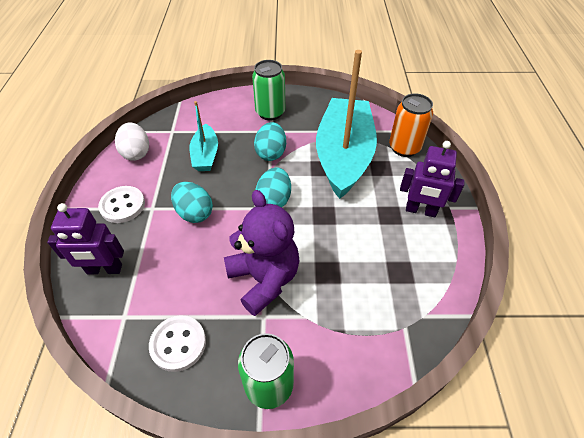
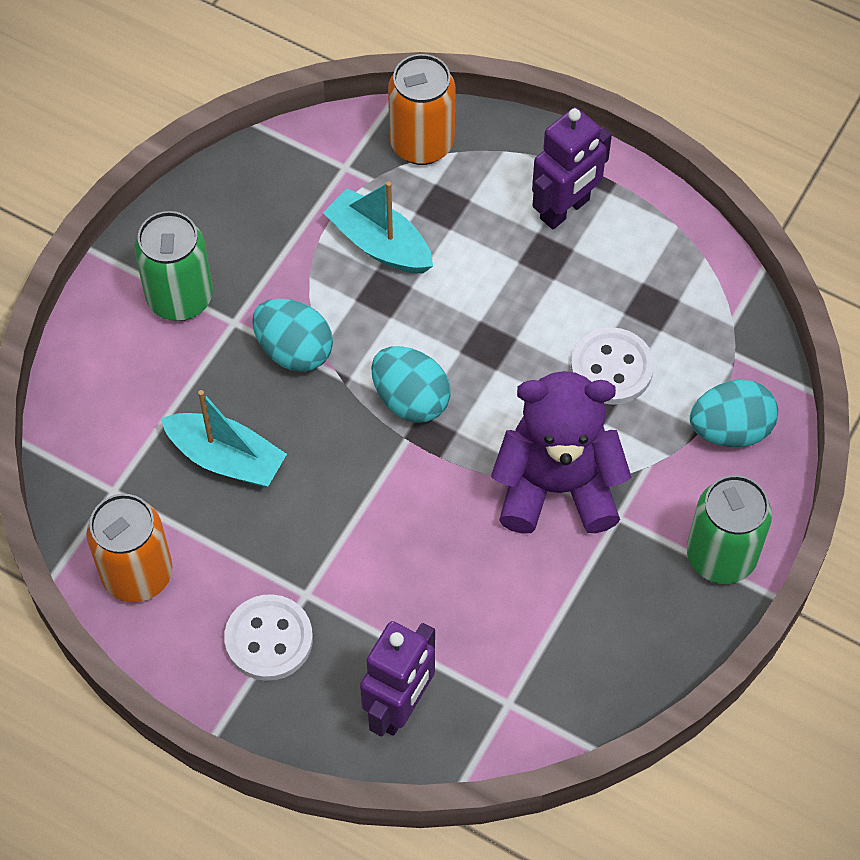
camera: 60 degrees left, 10 degrees up
(136, 153) = (137, 574): white egg -> orange can
(178, 344) = (597, 644): white button -> white button (611, 368)
(194, 213) = (361, 531): turquoise egg -> turquoise egg (730, 430)
(343, 156) = (379, 244): turquoise boat -> turquoise boat, size x0.49

